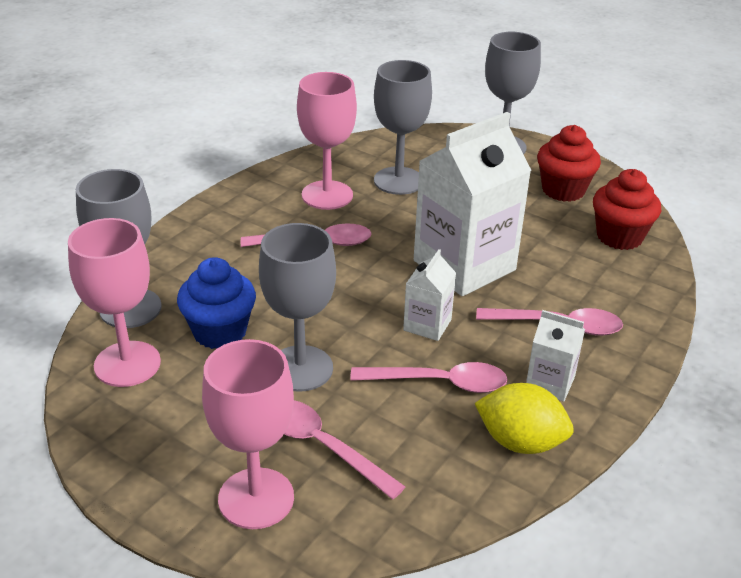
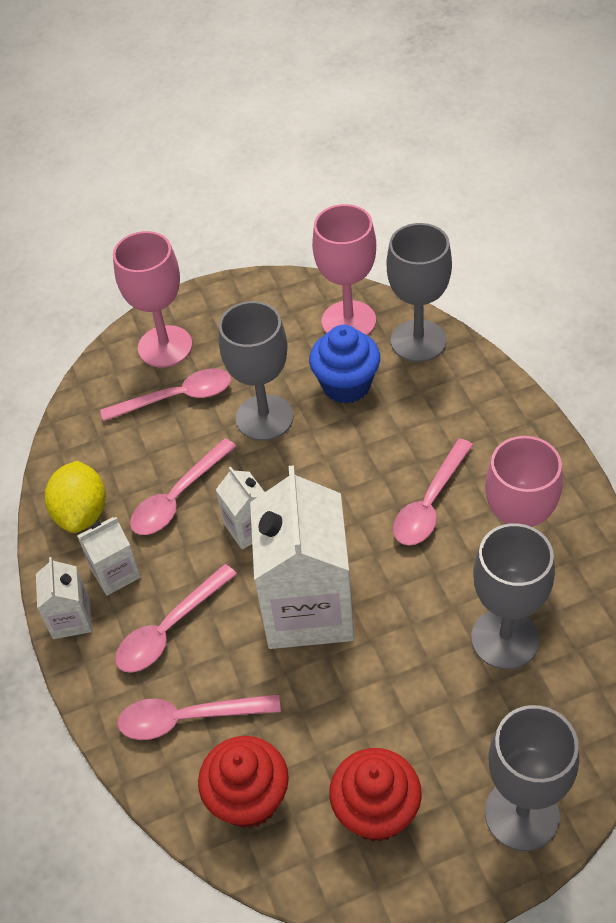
camera: 130 degrees right, 15 degrees up
(520, 442) = (82, 513): yellow lemon -> yellow lemon turned 60 degrees counterclockwise
(607, 284) = (187, 718): none -> pink spoon
(617, 387) = (71, 618): none -> white carton

